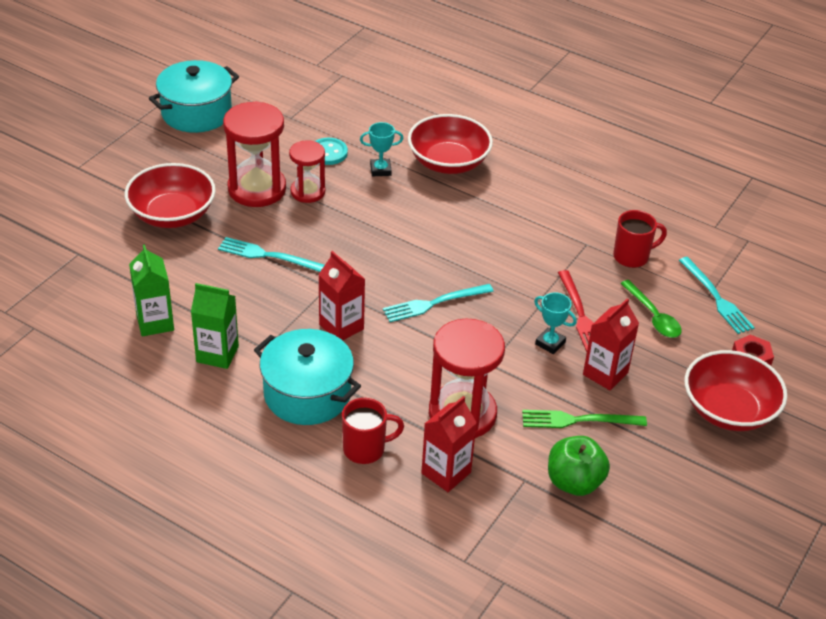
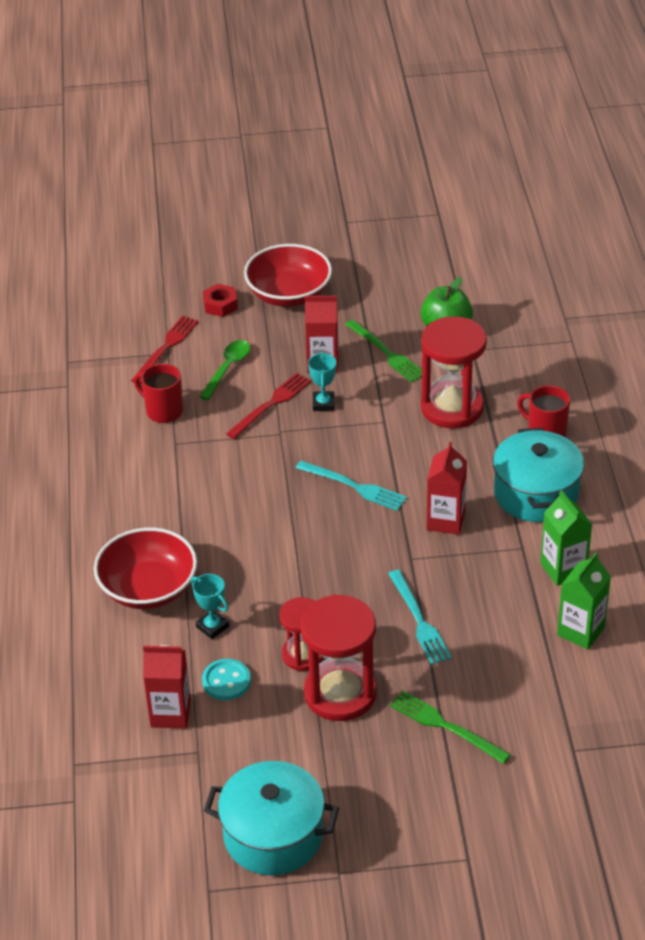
camera: 125 degrees left, 0 degrees up
(172, 214) = (445, 726): red bowl -> green fork
(446, 473) = (514, 386): red carton -> red carton (170, 713)
(716, 298) = (166, 348): turquoise fork -> red fork

